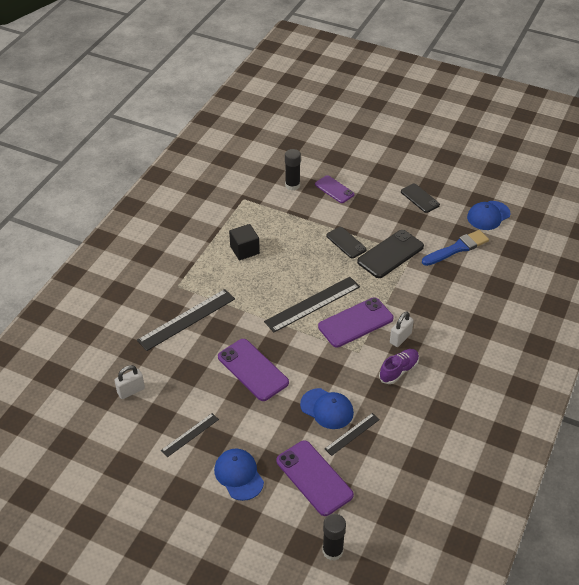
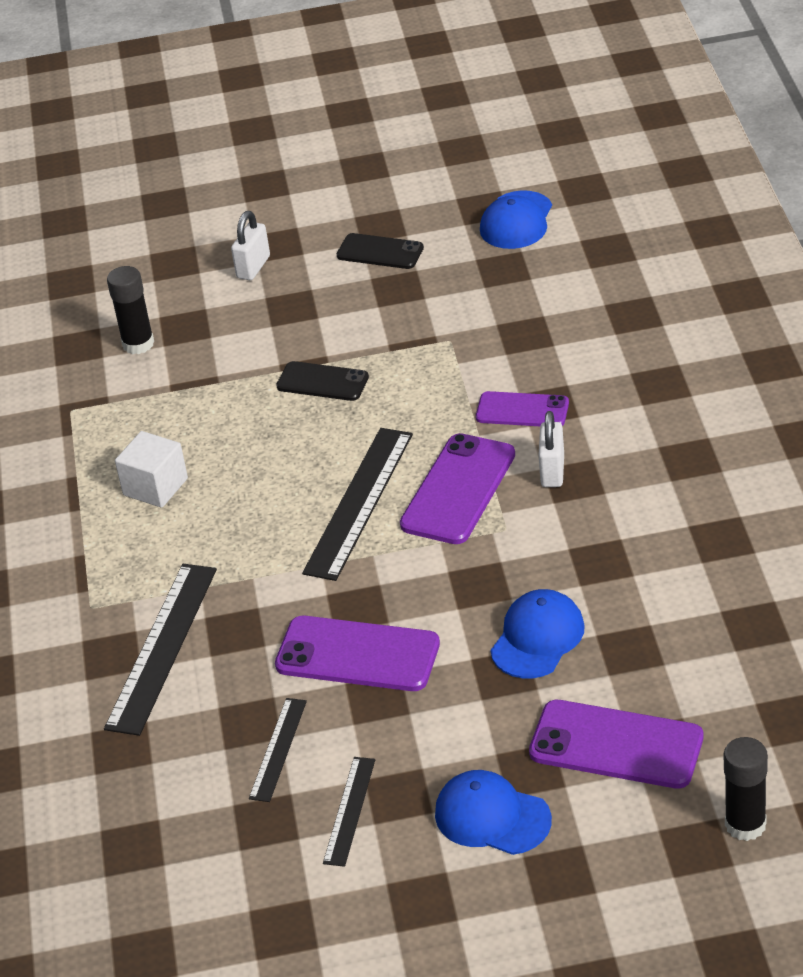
camera: 30 degrees left, 5 degrees down
(131, 391) = (176, 810): white padlock -> white padlock (253, 267)
(244, 250) = (155, 487): black cube -> white cube
(327, 409) = (537, 638): blue cap -> blue cap turned 60 degrees counterclockwise
(334, 189) = (220, 313): purple phone -> purple phone (522, 410)
(352, 434) = (613, 649): black ruler -> black ruler (278, 749)
(390, 254) = (415, 359): black phone -> none
(399, 370) = (596, 518): purple shoe -> none
(457, 248) = (514, 294): blue brush -> none

